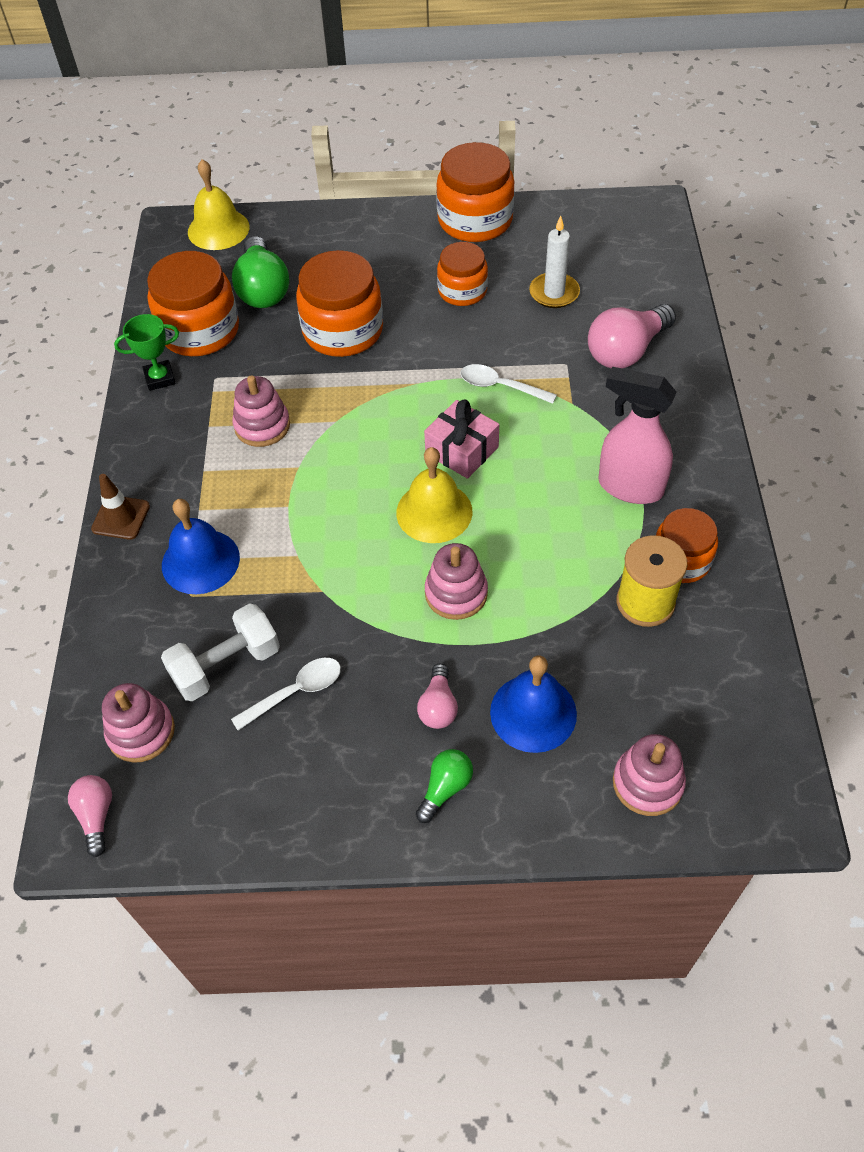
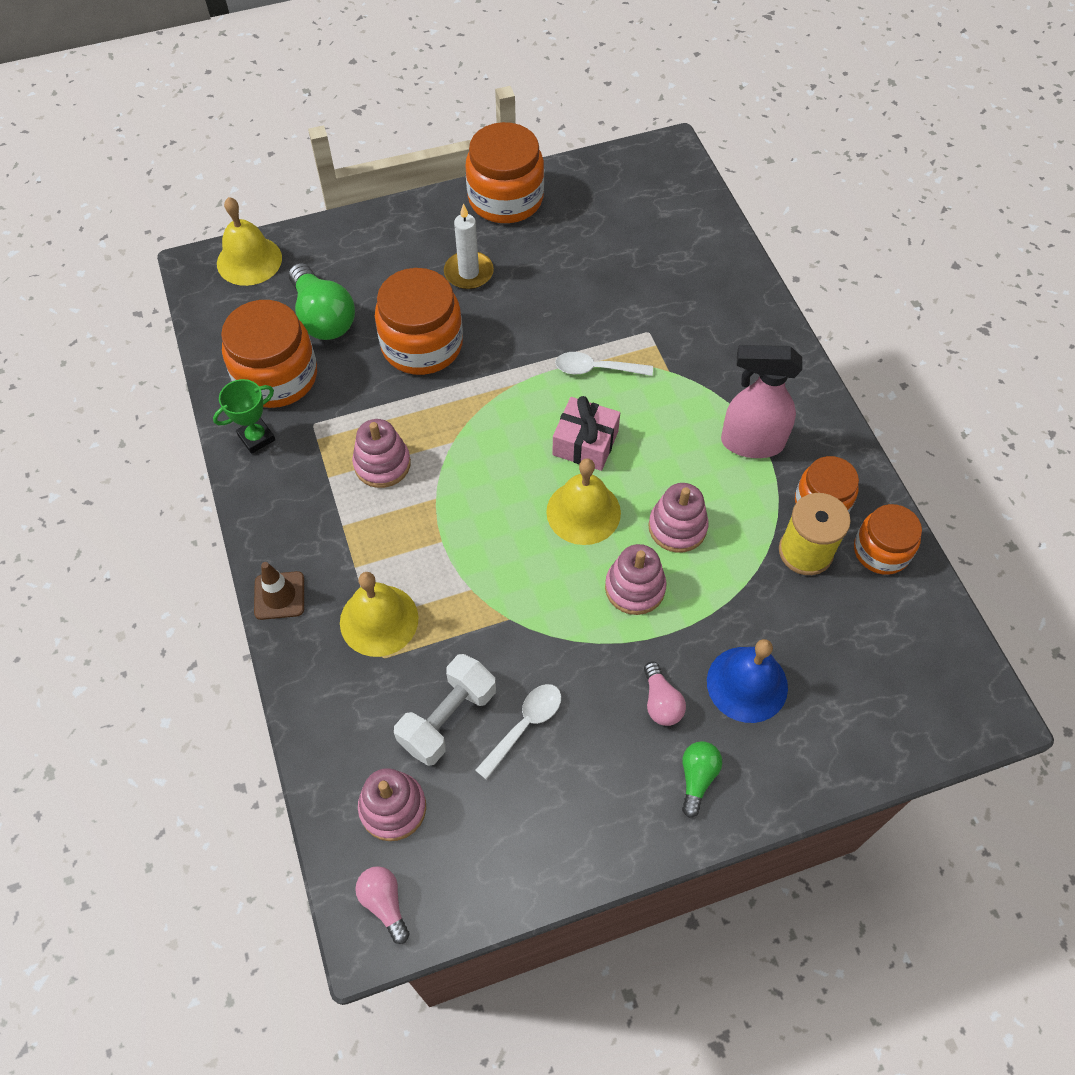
camera: 20 degrees left, 5 degrees up
(200, 561) = (379, 620): blue bell -> yellow bell
(462, 291) = (522, 277): orange jar -> orange jar (881, 551)
(554, 293) = (610, 260): white candle -> white candle (468, 273)
(626, 351) = (699, 306): pink light bulb -> none
(647, 783) = (868, 721): pink stacking toy -> pink stacking toy (677, 527)

